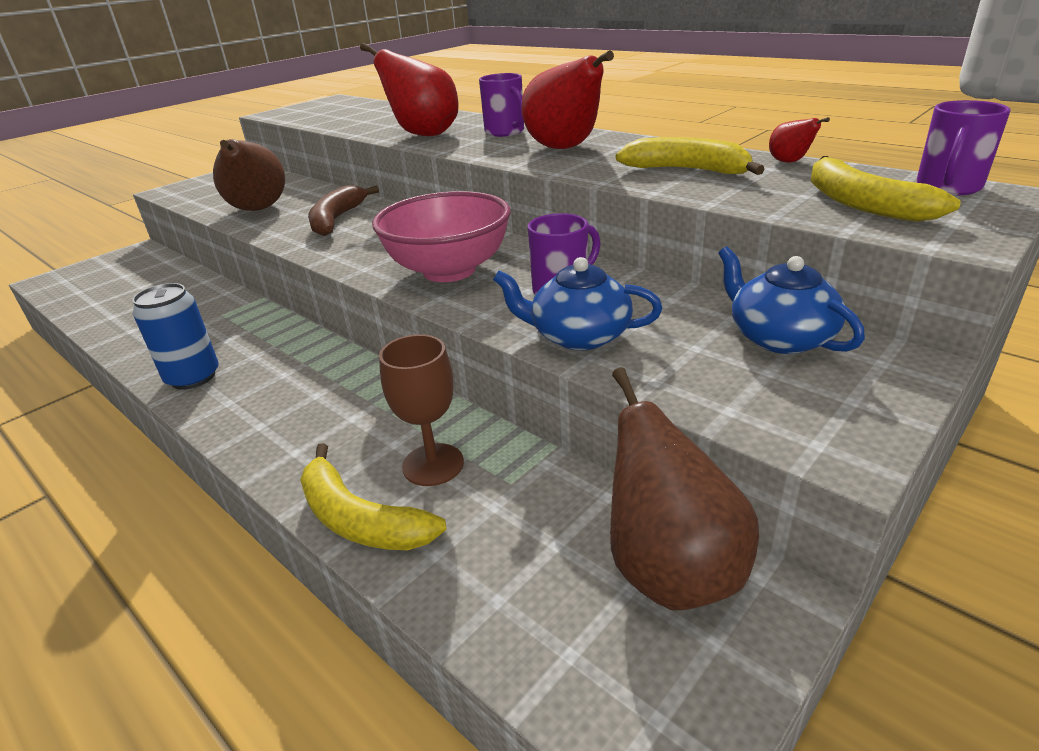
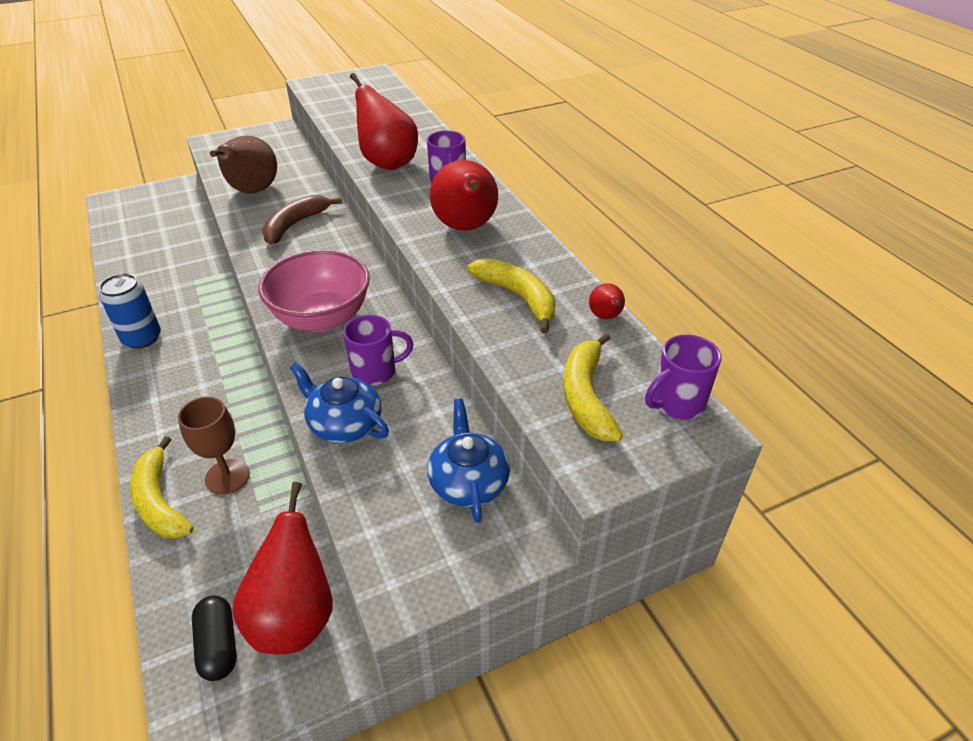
camera: 20 degrees right, 10 degrees up
(601, 644) = (219, 645): none -> black capsule
(670, 569) = (294, 616): brown pear -> red pear

